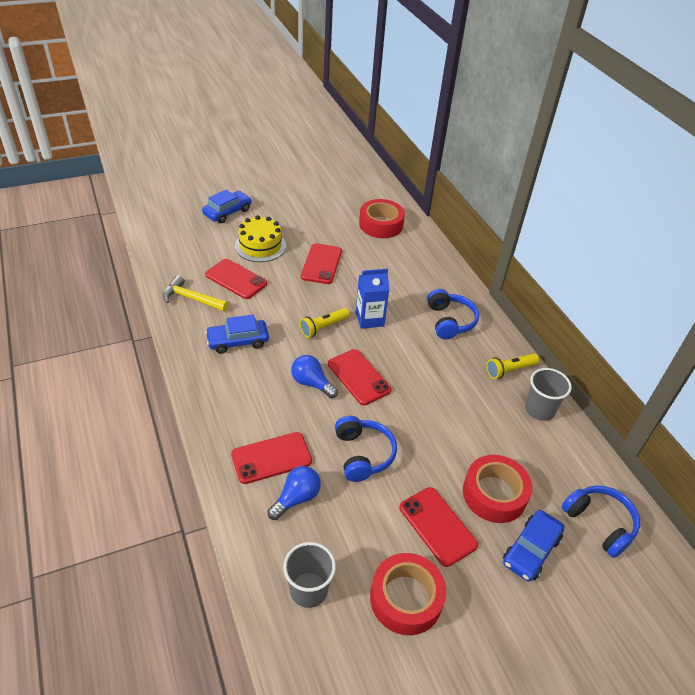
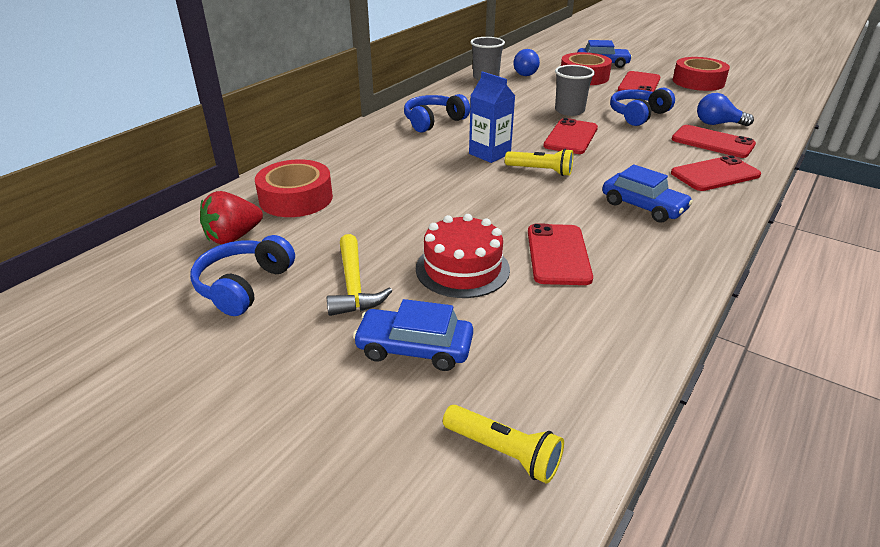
camera: 120 degrees left, 10 degrees down
(192, 298) = (645, 270): yellow hammer -> yellow hammer (353, 285)
(260, 246) = (462, 269): yellow cake -> red cake
(308, 589) = (755, 103): grey cup -> grey cup (569, 111)
(311, 383) = (616, 152): blue light bulb -> blue light bulb (525, 73)
(321, 264) = (437, 208): red phone -> red phone (715, 174)
(358, 197) = (233, 237): none -> red strawberry
(509, 370) = (460, 91): yellow flashlight -> yellow flashlight (504, 452)
(599, 523) = (550, 54): blue headphones -> blue headphones (243, 286)

